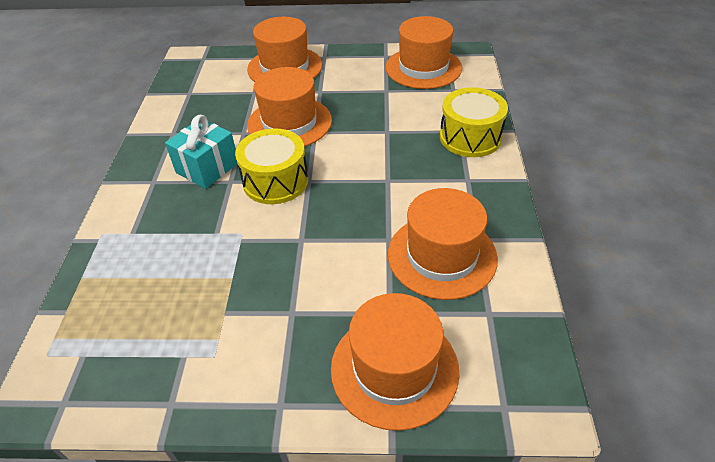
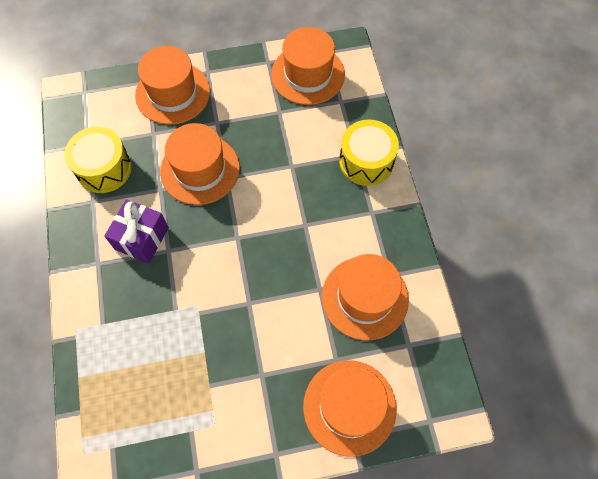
camera: 15 degrees left, 20 degrees up
(207, 168) = (142, 238): turquoise gift -> purple gift
(275, 181) = (208, 243): yellow drum -> yellow drum (104, 168)

